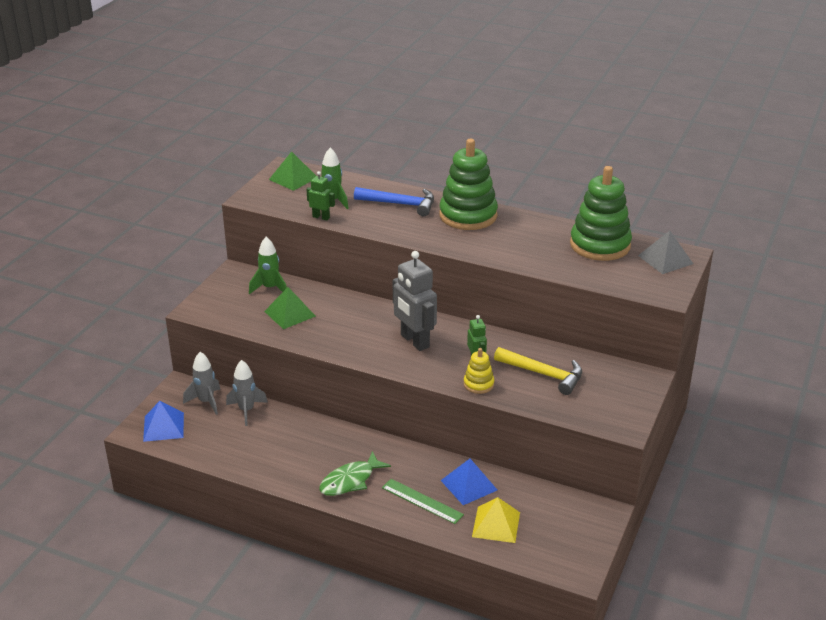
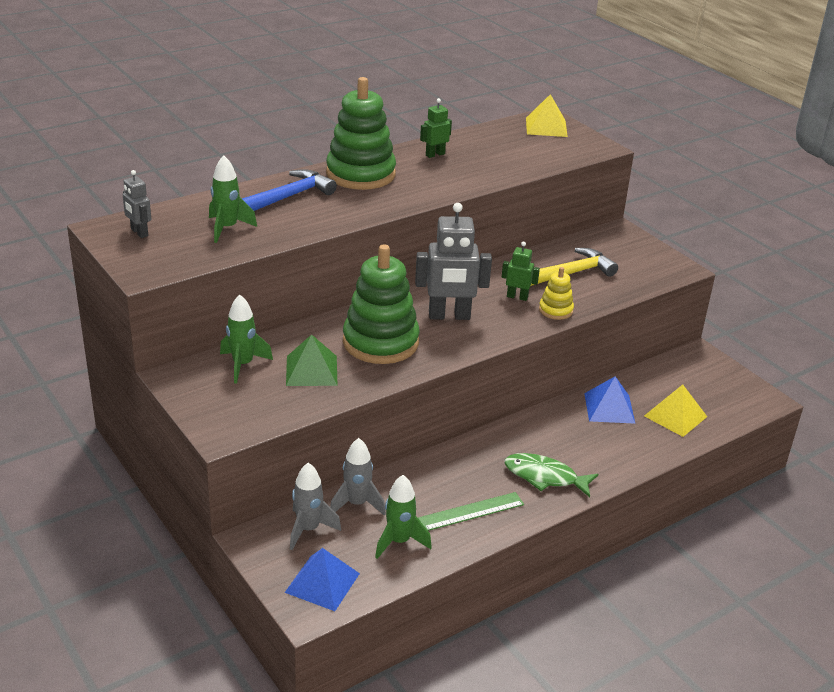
camera: 60 degrees left, 0 degrees up
(225, 442) = (399, 541): none -> green rocket
(293, 178) = (139, 233): green pyramid -> grey robot
(321, 217) = (253, 246): green robot -> green robot (435, 154)
(350, 481) = (544, 477): green fish -> green fish turned 120 degrees clockwise
(422, 501) = (611, 444): green ruler -> green ruler (471, 511)
(600, 245) = (491, 141): green stacking toy -> green stacking toy (380, 342)
(665, 259) = (546, 127): grey pyramid -> yellow pyramid

